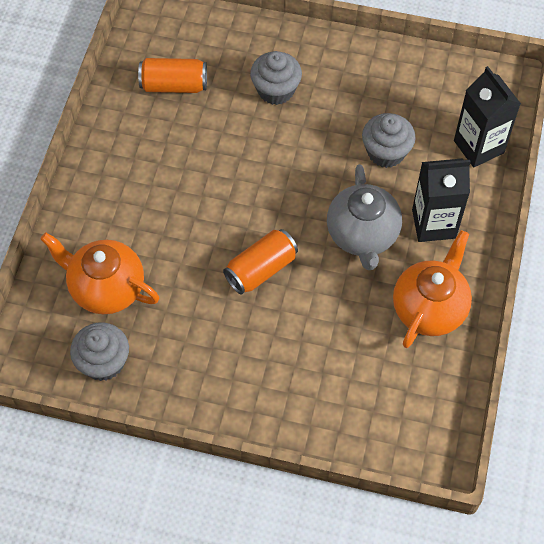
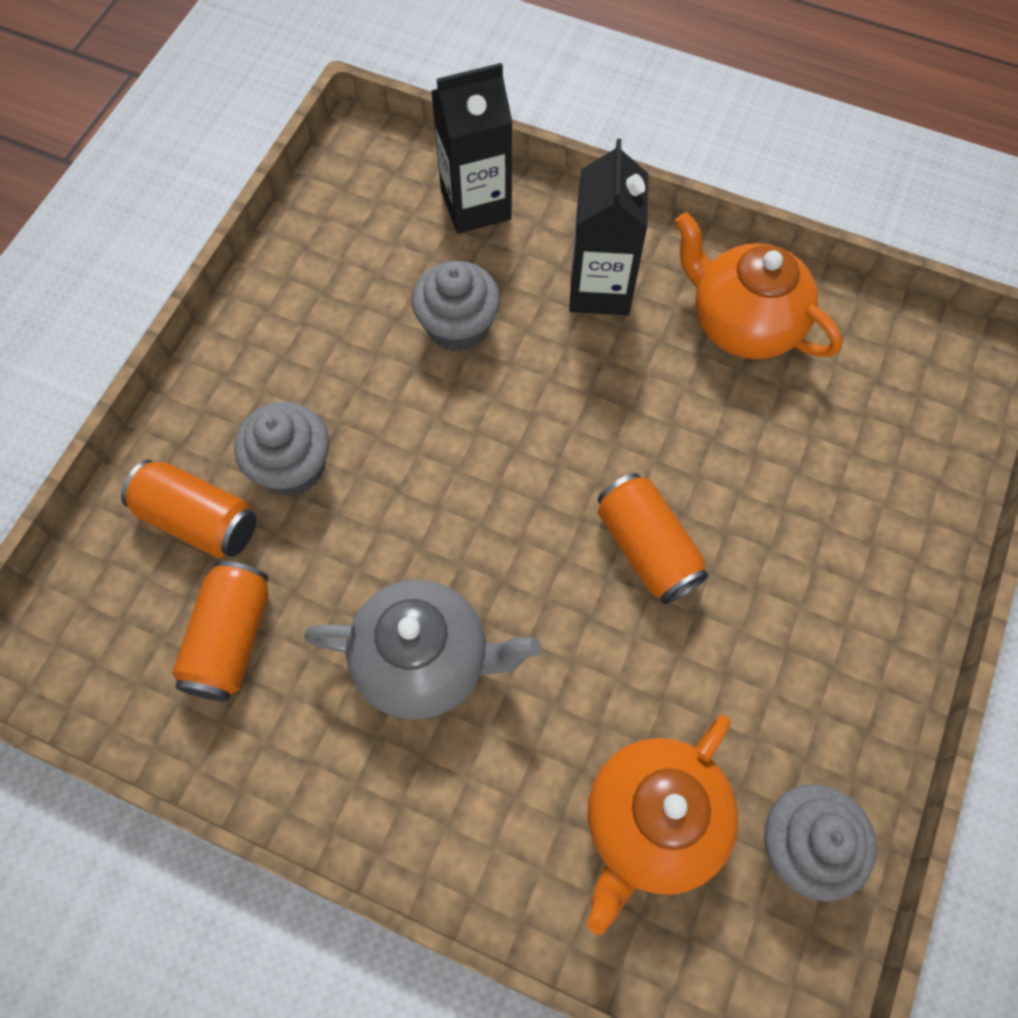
camera: 80 degrees left, 5 degrees up
(236, 56) = (199, 520): none -> orange can
(362, 235) = (606, 387): grey teapot -> grey teapot (425, 660)

